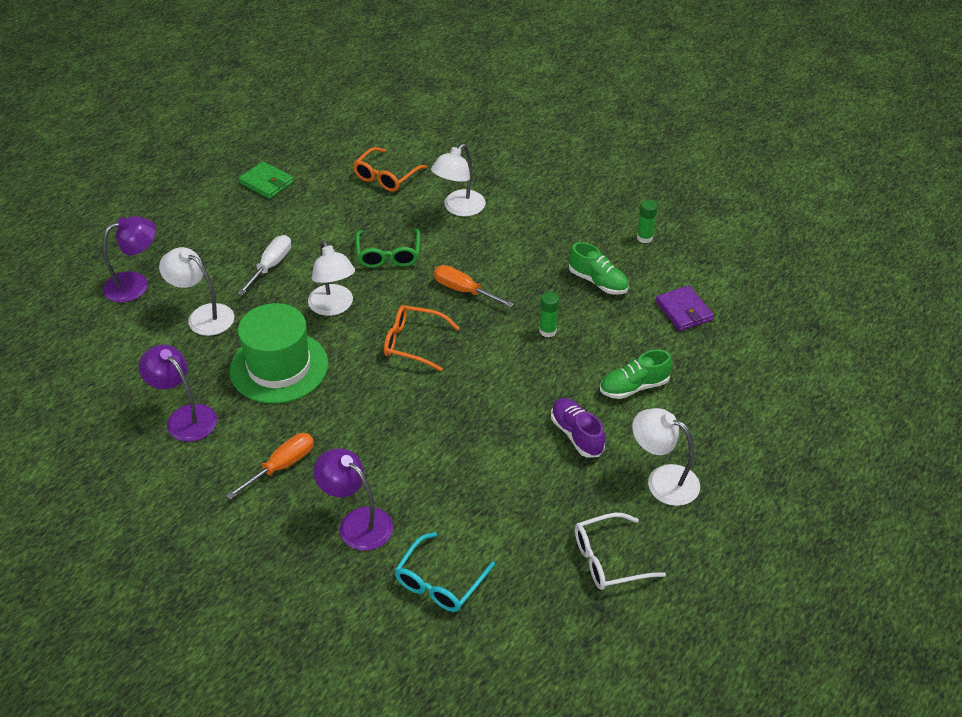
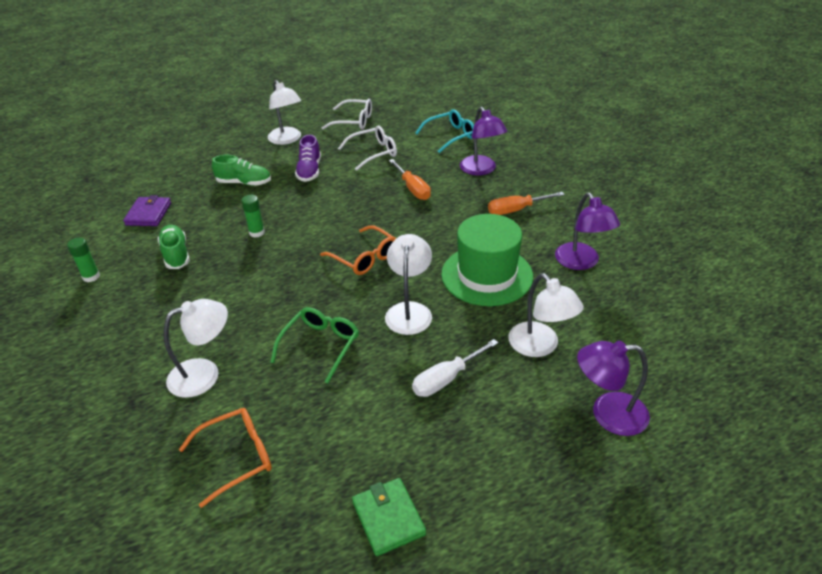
camera: 150 degrees left, 5 degrees down
(464, 291) = (286, 285): orange screwdriver -> orange screwdriver (412, 188)
(524, 499) = (373, 153): none -> white glasses

